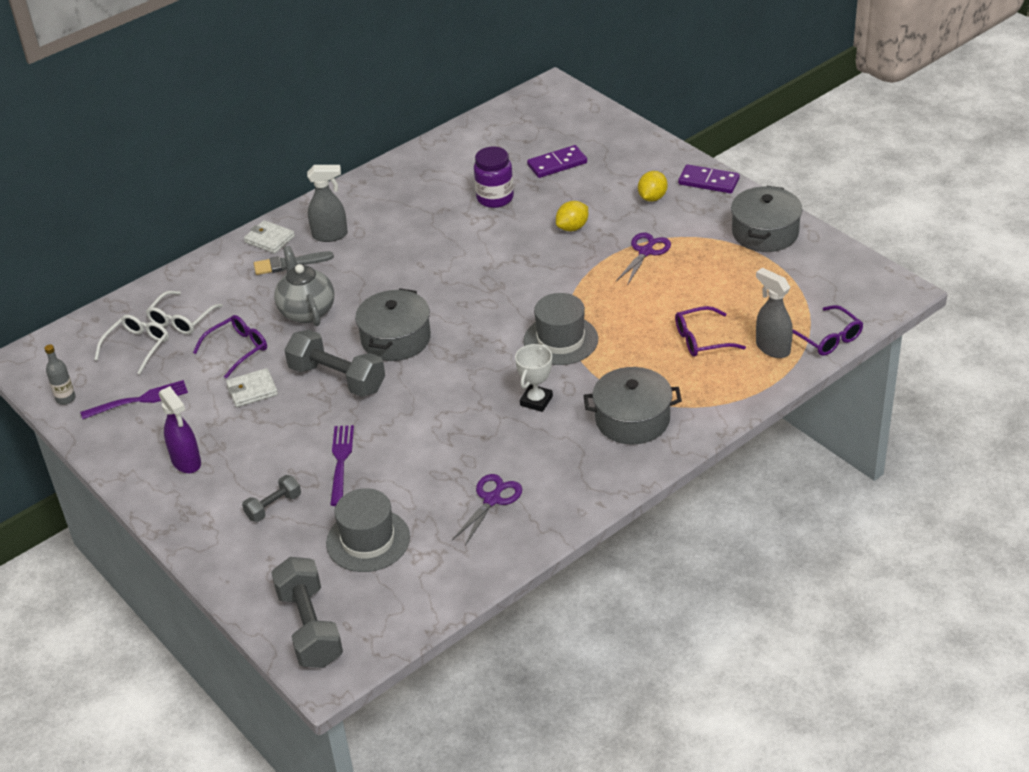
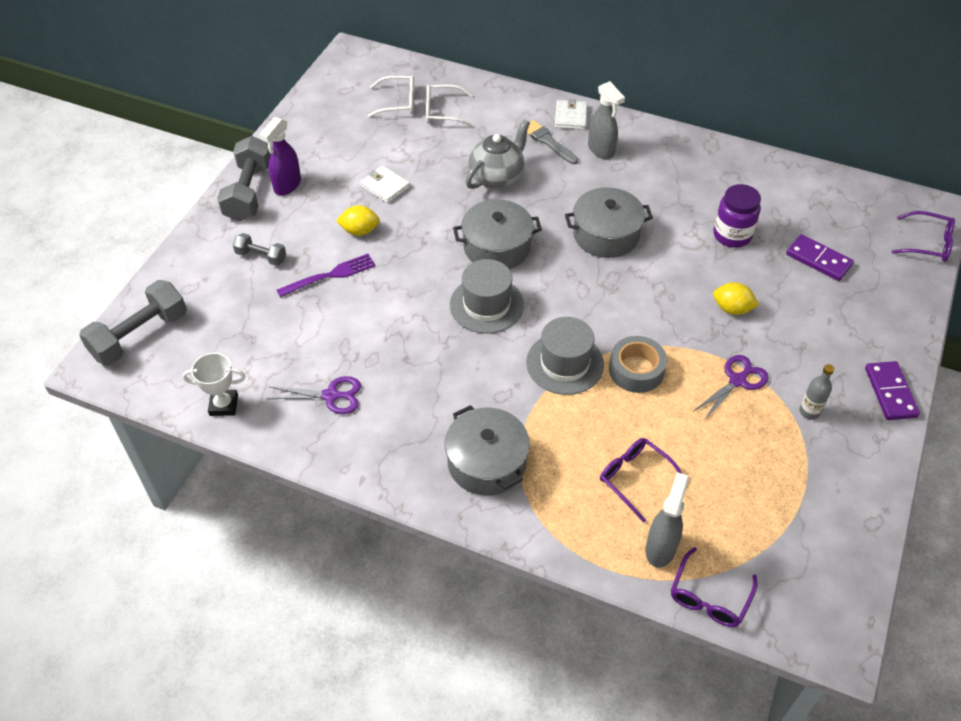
camera: 60 degrees right, 10 degrees up
(66, 399) = (322, 92): grey bottle -> grey bottle (809, 412)
(139, 400) = (341, 130): purple fork -> none
(237, 349) = (427, 157): purple glasses -> purple glasses (927, 243)
(337, 379) = (426, 231): grey dumbbell -> grey dumbbell (249, 192)
(368, 540) = (248, 331): grey hat -> grey hat (486, 305)
(536, 401) = (472, 377): white trophy -> white trophy (223, 405)
(597, 302) = (636, 370): none -> grey tape
(646, 252) = (737, 381): purple scissors -> purple scissors turned 45 degrees counterclockwise
(652, 198) = (826, 354): yellow lemon -> yellow lemon (359, 231)
(765, 232) = (844, 474): grey pot -> grey pot (606, 234)

